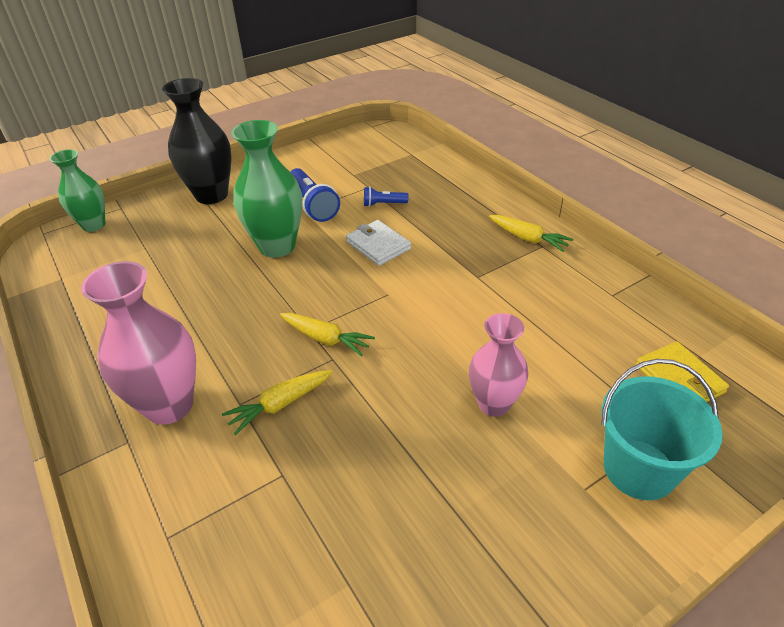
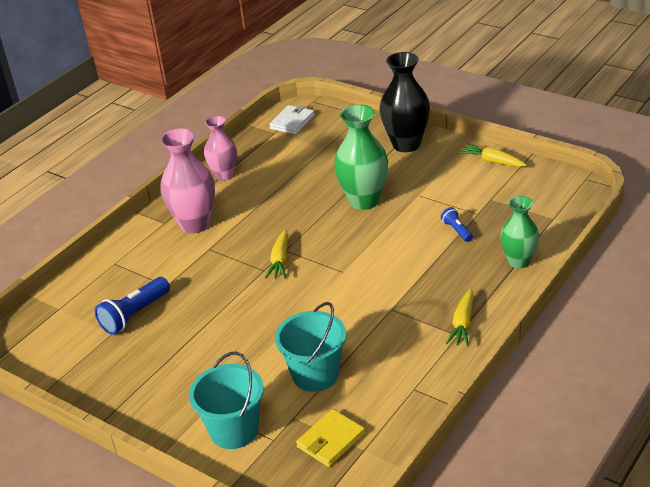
camera: 70 degrees right, 5 degrees down
(94, 225) = (335, 115): green vase -> green vase (518, 261)
(280, 404) = (215, 264): yellow carrot -> yellow carrot (492, 161)
(312, 205) = (428, 196): blue flashlight -> blue flashlight (134, 315)
(378, 245) = (397, 247): white wallet -> white wallet (292, 122)
(494, 404) = (259, 352): pink vase -> pink vase (224, 175)
(559, 362) = (315, 374): none -> turquoise bucket

